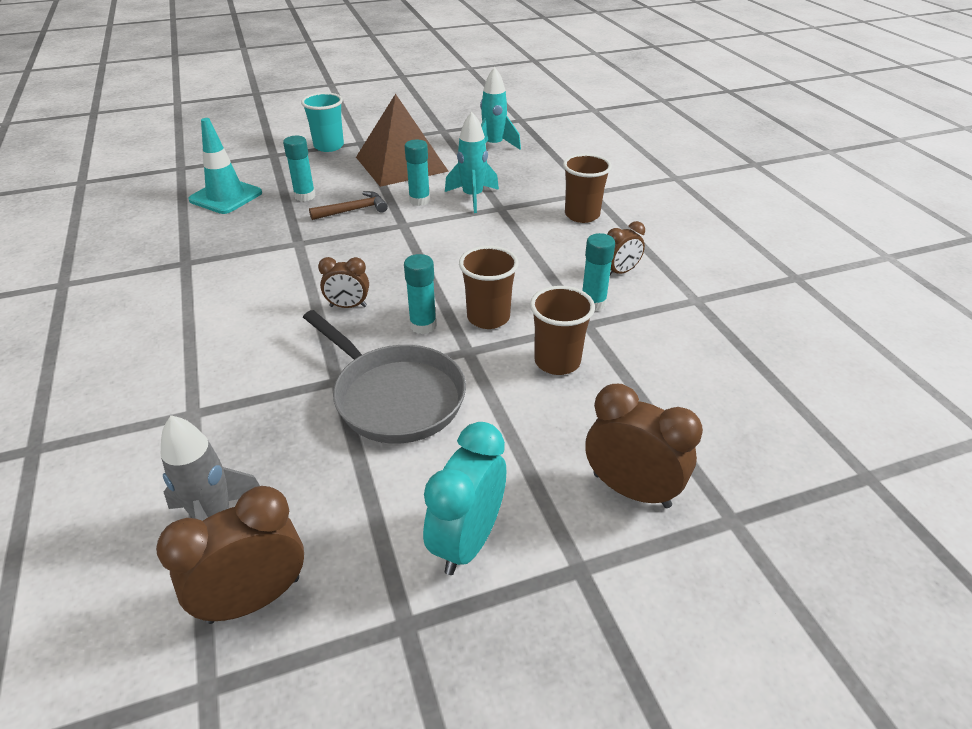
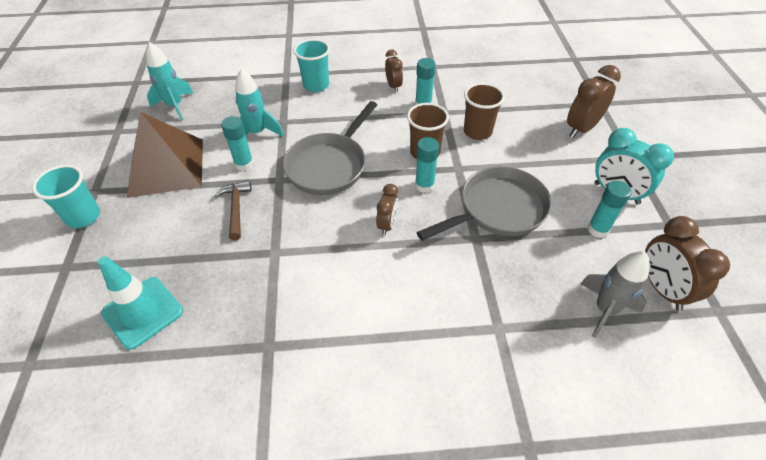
camera: 75 degrees left, 10 degrees up
(305, 196) = (186, 243): turquoise glue stick -> turquoise glue stick (598, 229)
(436, 250) = (329, 165): none -> grey pan
(582, 215) = (316, 85): brown cup -> turquoise cup

